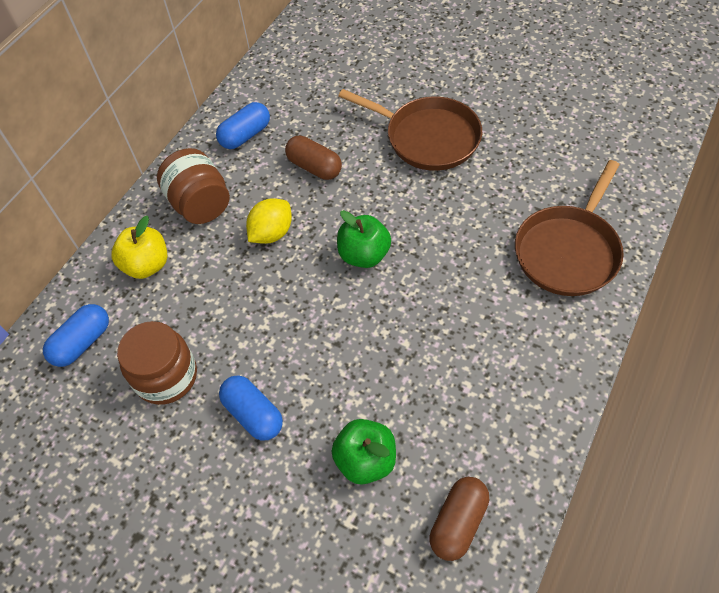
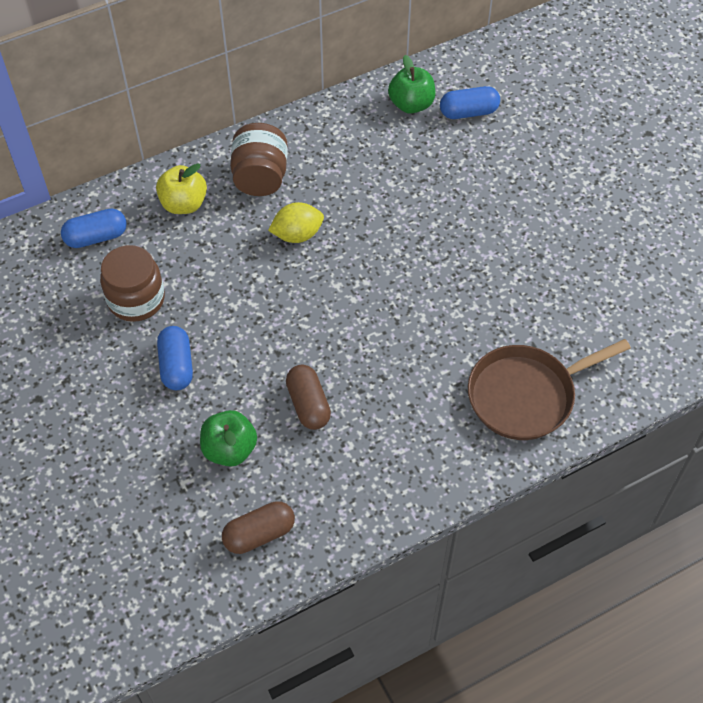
camera: 30 degrees right, 0 degrees up
(245, 135) = (342, 137): blue capsule -> blue capsule (468, 112)
(314, 167) = (376, 198): brown capsule -> brown capsule (308, 404)
(364, 255) = (355, 296): green apple -> green apple (411, 104)
(428, 138) = (494, 228): brown pan -> none

